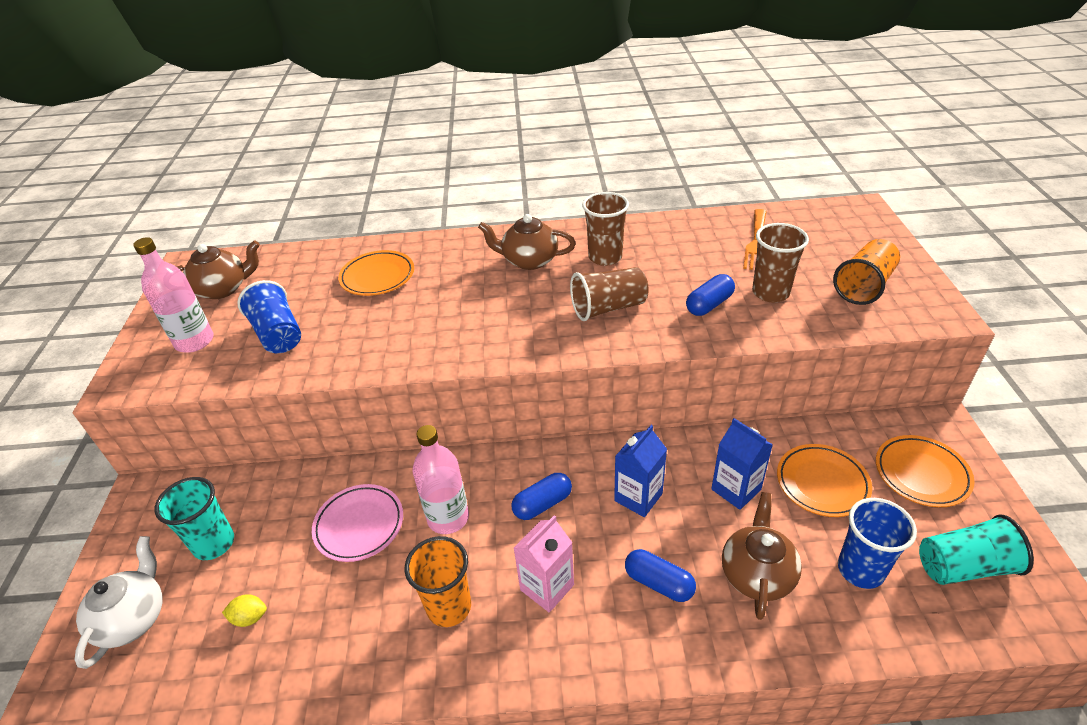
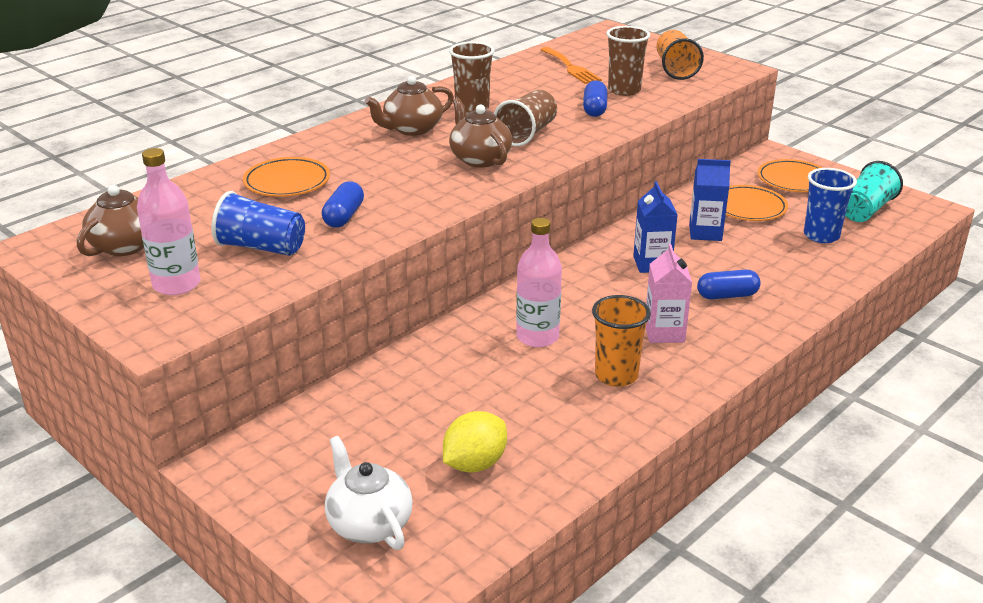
camera: 45 degrees left, 10 degrees down
(214, 543) = (361, 450): turquoise cup -> none
(250, 617) = (475, 464): yellow lemon -> yellow lemon, size x1.79
(359, 525) = (473, 375): pink plate -> none
(542, 504) = (594, 297): blue capsule -> blue capsule (344, 216)
(757, 573) = (773, 264): brown teapot -> brown teapot (479, 159)

